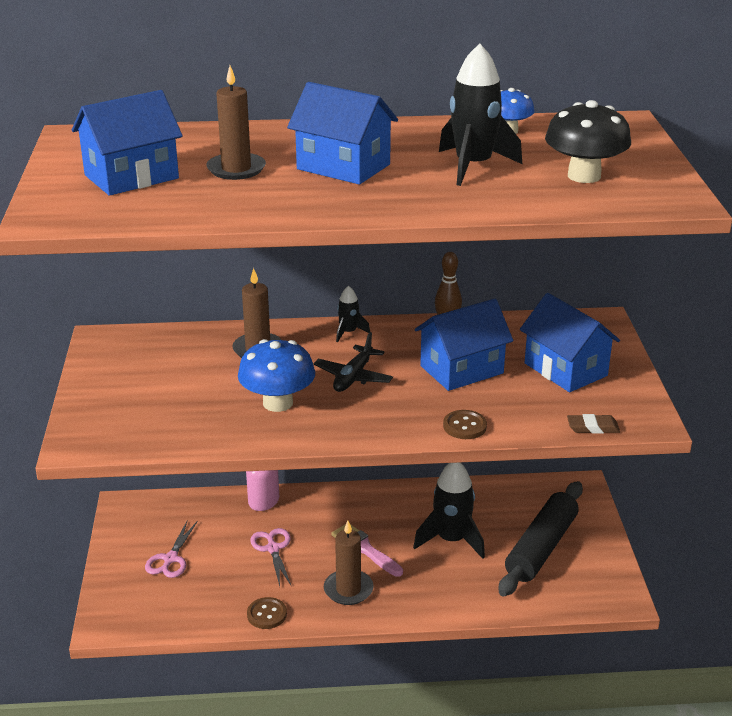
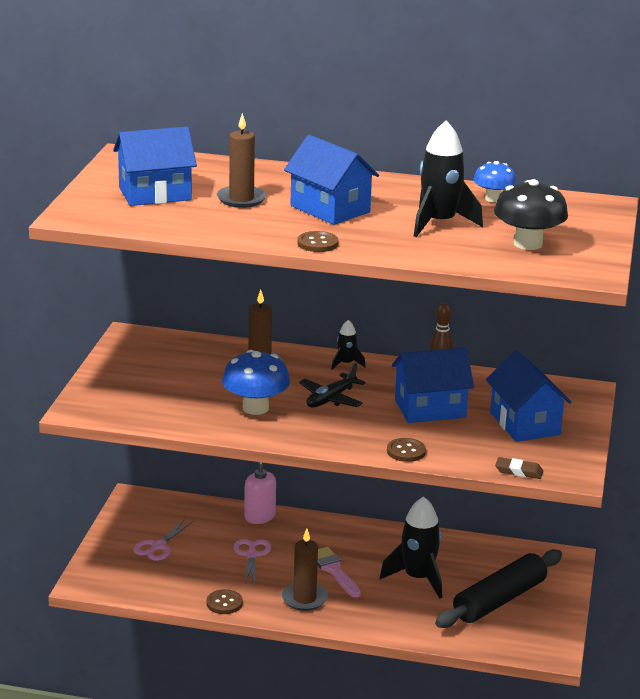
camera: 15 degrees right, 5 degrees down
(356, 210) = (317, 243): none -> brown button

